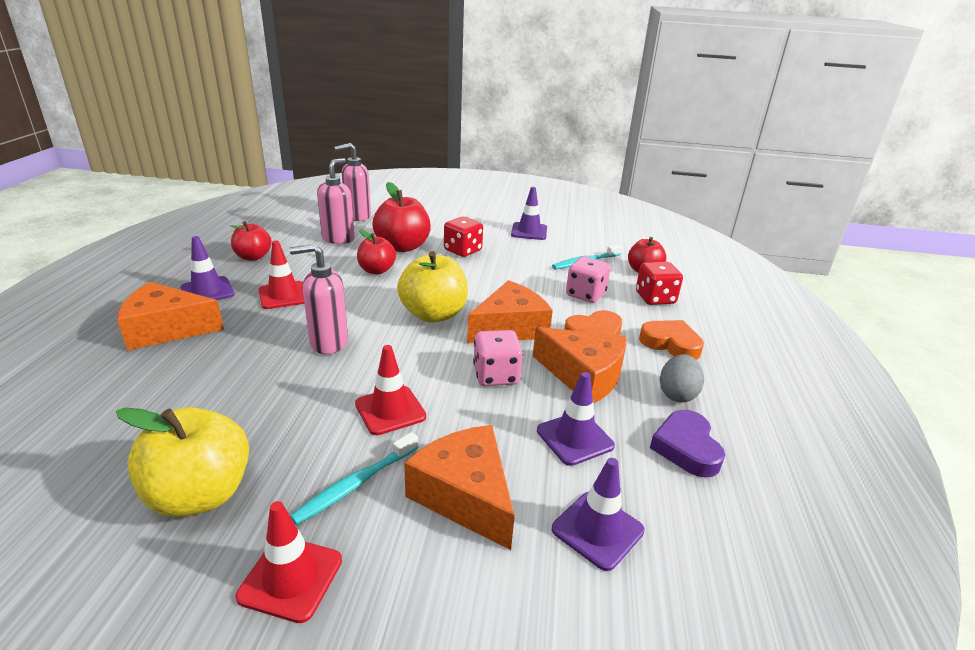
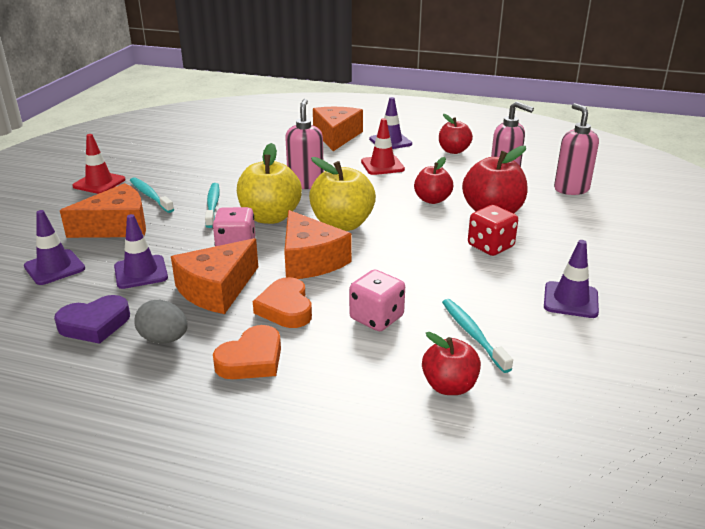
camera: 100 degrees right, 0 degrees up
(200, 494) = (170, 160): yellow apple -> yellow apple (270, 217)
(390, 410) = (212, 205): red traffic cone -> turquoise toothbrush
(655, 298) = (363, 376): red dice -> none
(686, 448) = (95, 324): purple heart -> purple heart turned 150 degrees clockwise

